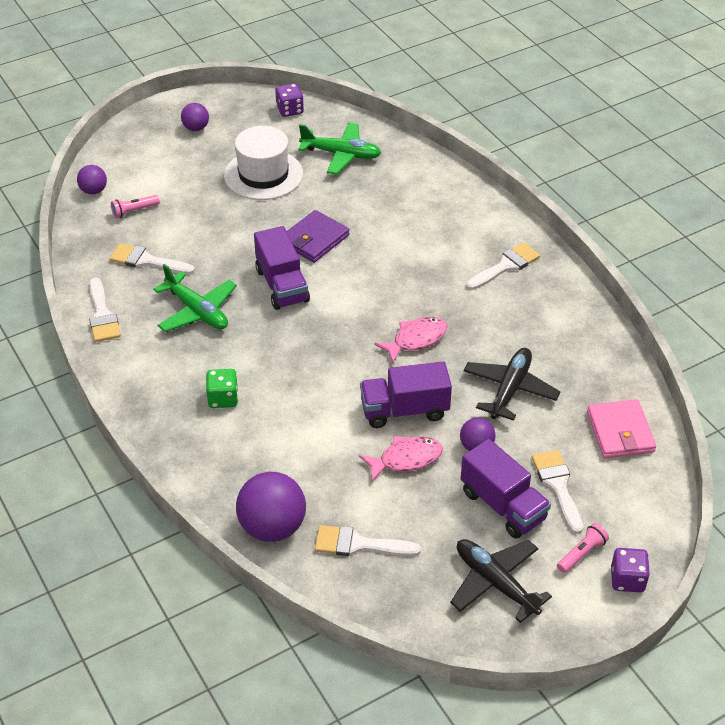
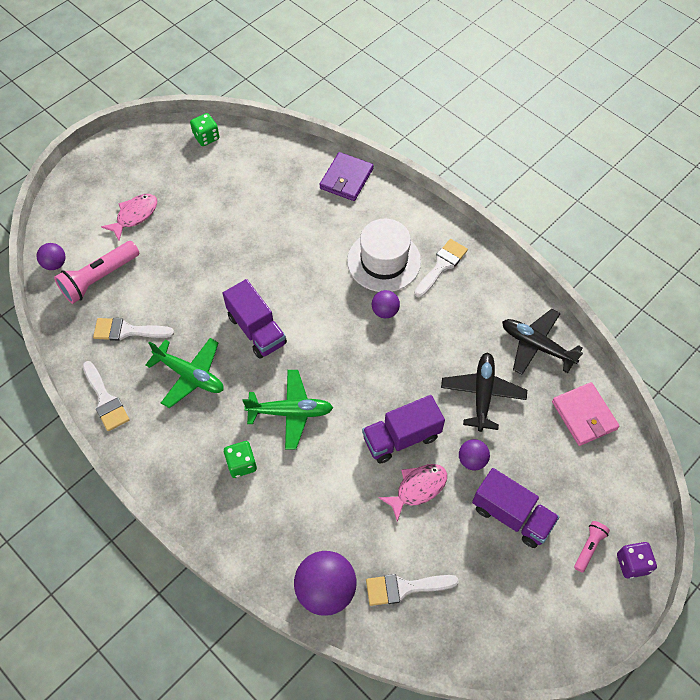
camera: 15 degrees left, 15 degrees up
(134, 211) = (99, 278): pink flashlight -> pink flashlight, size x1.93
(196, 128) = (127, 174): purple ball -> purple ball (385, 311)
(263, 174) = (204, 213): white hat -> white hat (384, 261)
(290, 110) = (206, 137): purple dice -> green dice
(314, 239) = (270, 274): purple wallet -> purple wallet (346, 179)
(341, 154) = (266, 177): green plane -> green plane (290, 412)
(416, 340) = (389, 361): pink fish -> pink fish (134, 215)
(495, 583) = (528, 596): black plane -> black plane (536, 346)
(557, 486) = (550, 483): white brush -> none

